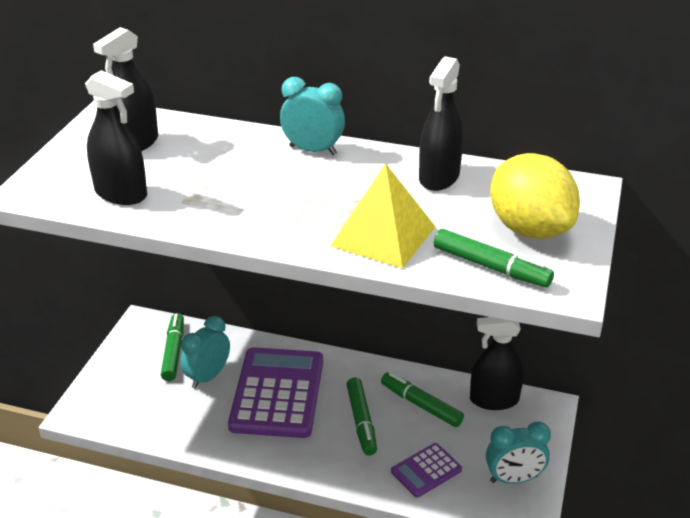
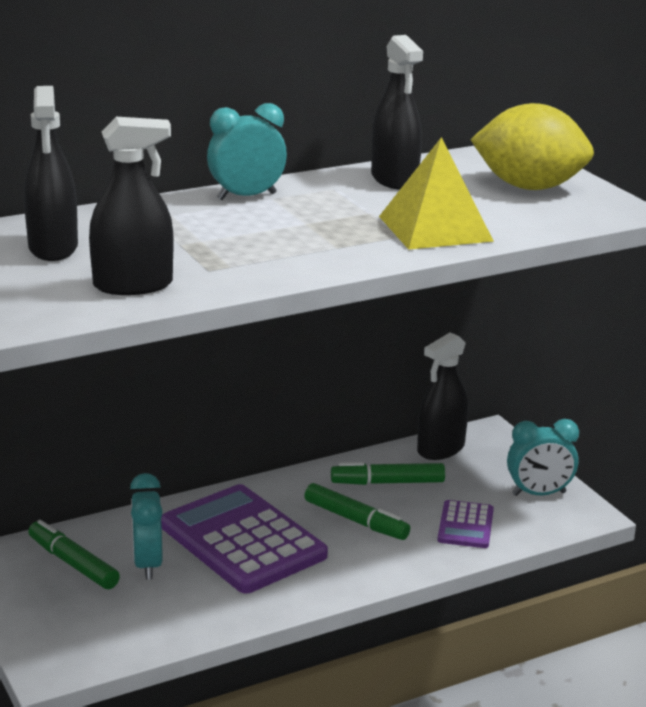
camera: 45 degrees left, 10 degrees down
(491, 267) = (552, 217): green marker -> none
(514, 479) = (539, 494): turquoise clock -> turquoise clock turned 45 degrees clockwise

